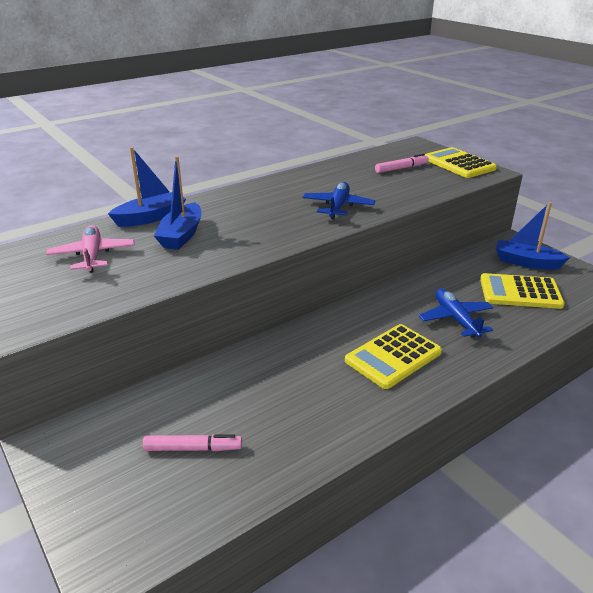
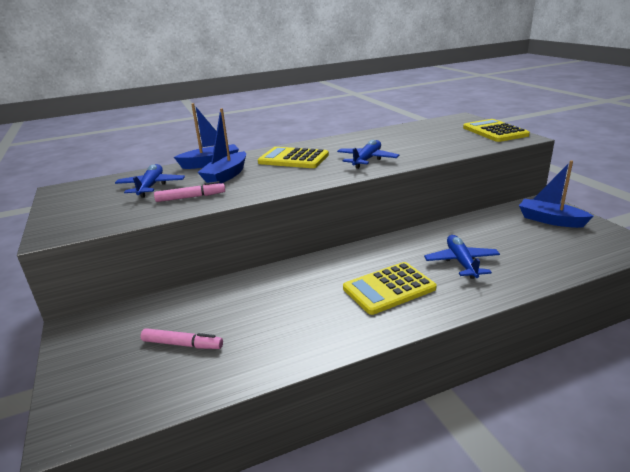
camera: 15 degrees right, 5 degrees down
(92, 255) = (151, 186): pink plane -> blue plane
(401, 168) = (439, 134): pink marker -> pink marker (191, 197)
(520, 292) = (535, 244): yellow calculator -> yellow calculator (293, 159)

